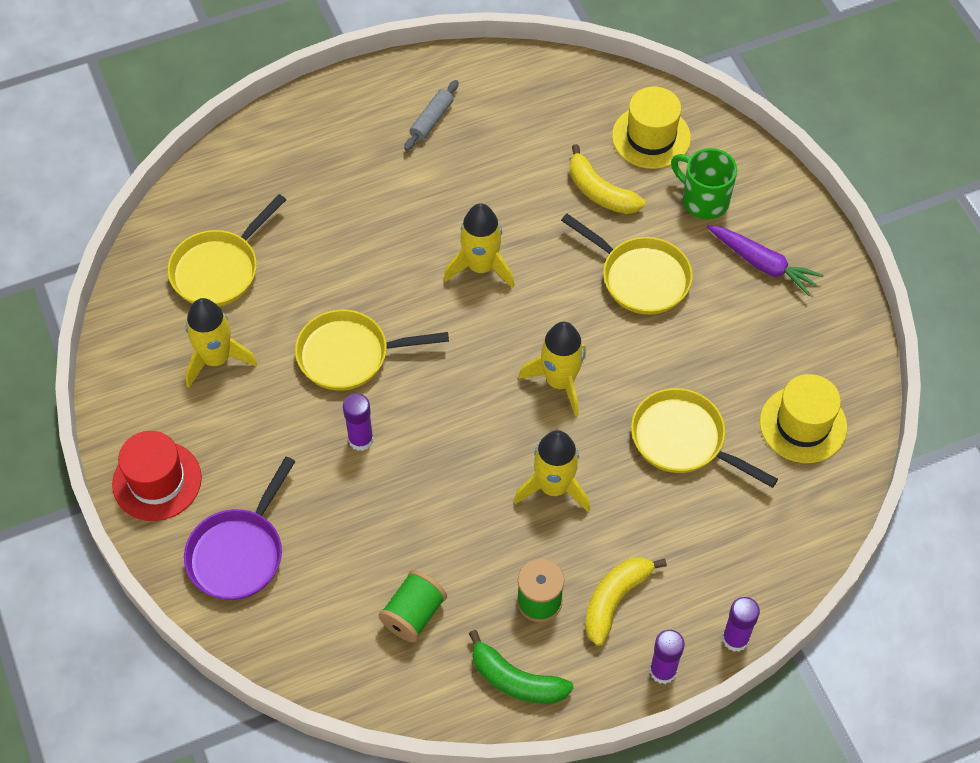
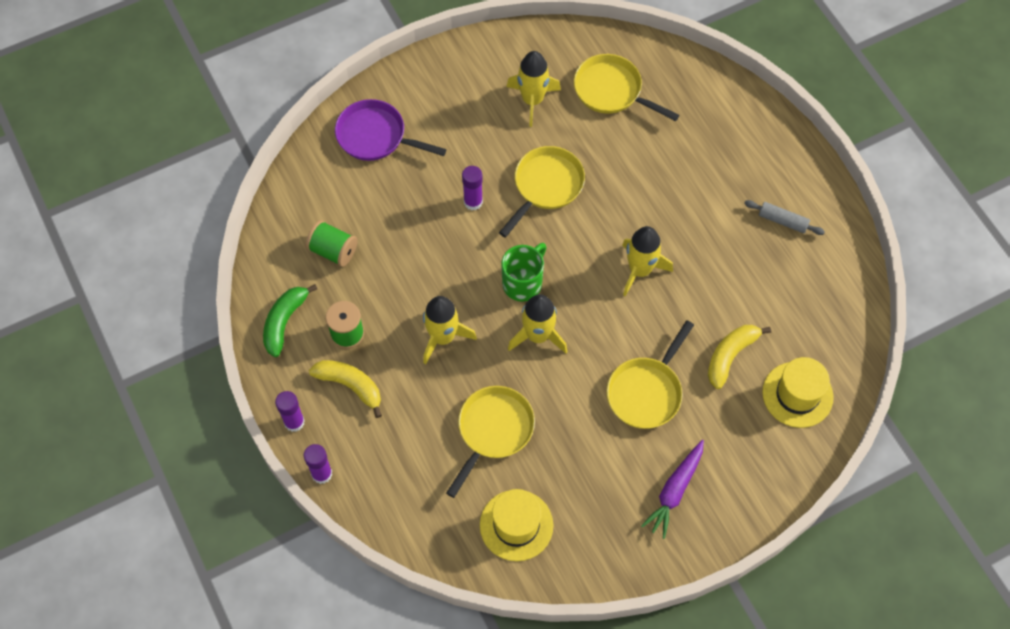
camera: 85 degrees right, 5 degrees up
(157, 481) = (428, 79): red hat -> none
(349, 355) = (546, 186): yellow pan -> yellow pan turned 45 degrees clockwise
(703, 200) = (735, 440): green mug -> green mug (523, 283)

